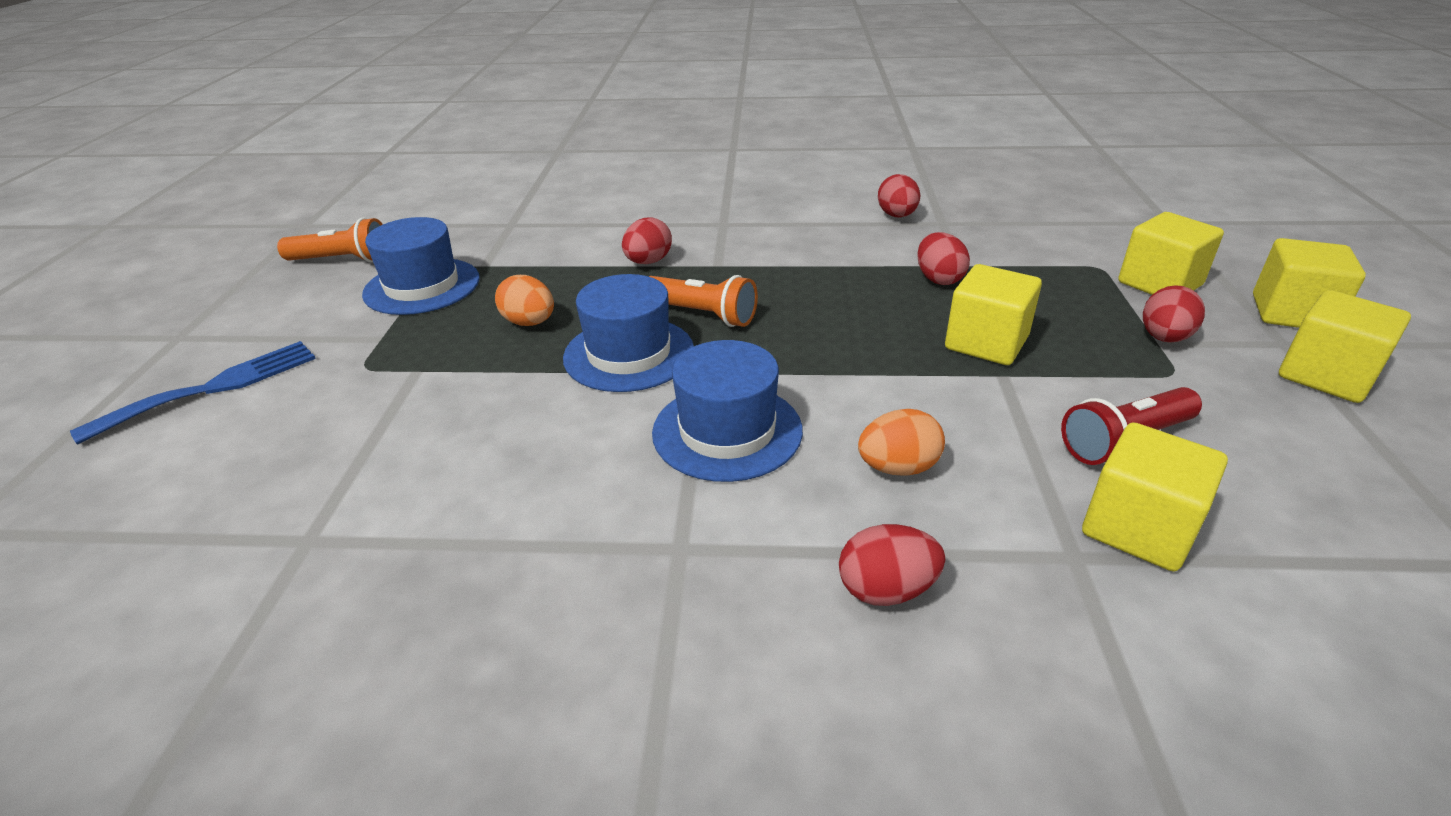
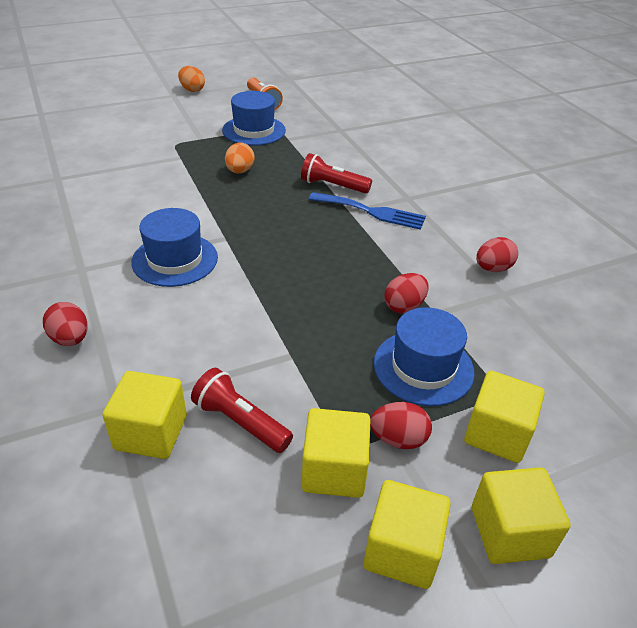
camera: 60 degrees right, 5 degrees up
(213, 388) = (141, 118): blue fork -> blue fork (371, 212)
(629, 354) = (229, 209): blue hat -> blue hat (423, 367)
(648, 262) = (332, 186): red egg -> red flashlight
(702, 314) = (285, 221): orange flashlight -> none
(898, 468) = (169, 326): orange egg -> orange egg (192, 90)
(986, 343) = (327, 342): yellow cube -> yellow cube (334, 470)

